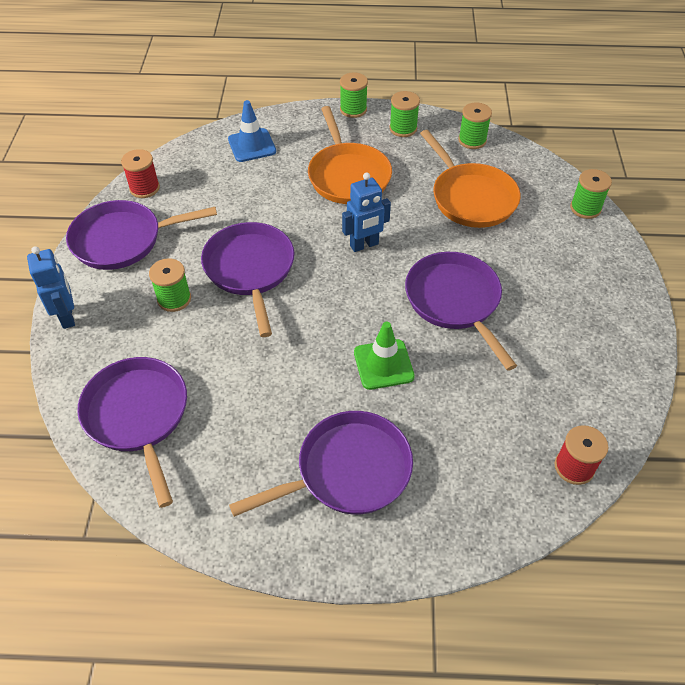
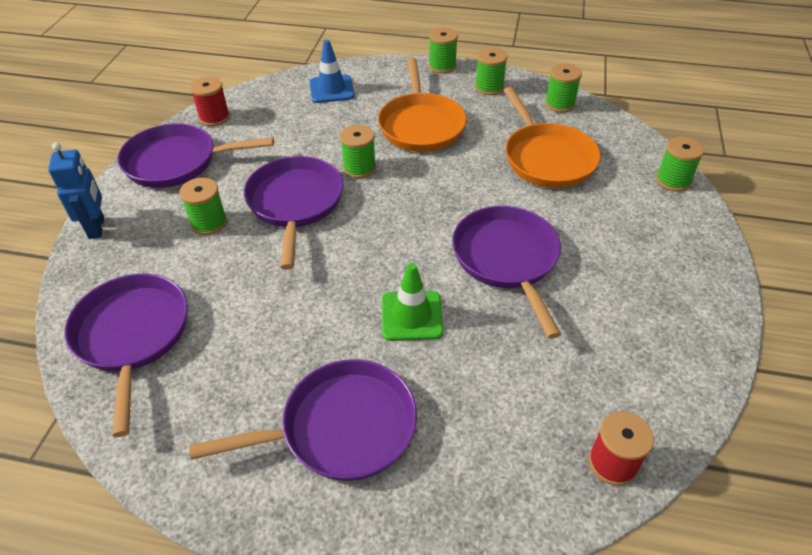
camera: 10 degrees right, 5 degrees down
(301, 227) = (359, 168): none -> green spool
(364, 245) = (421, 192): blue robot -> none

